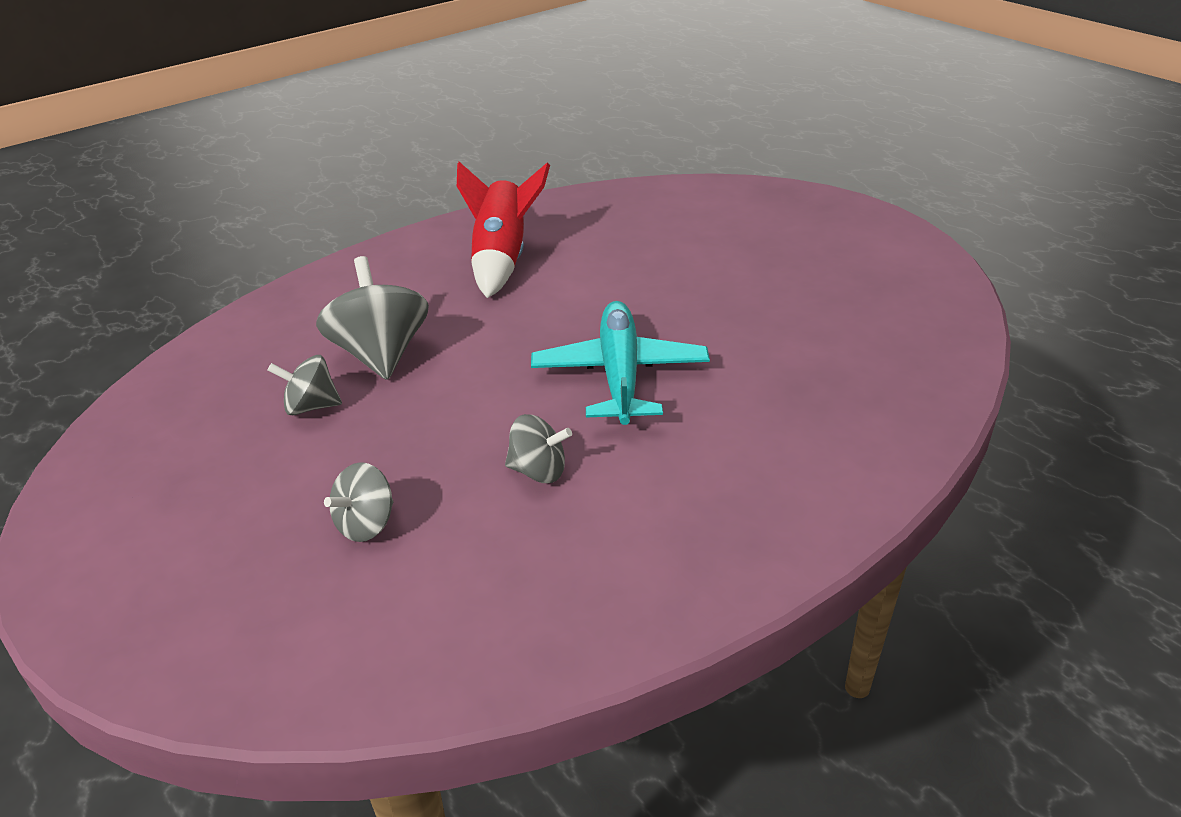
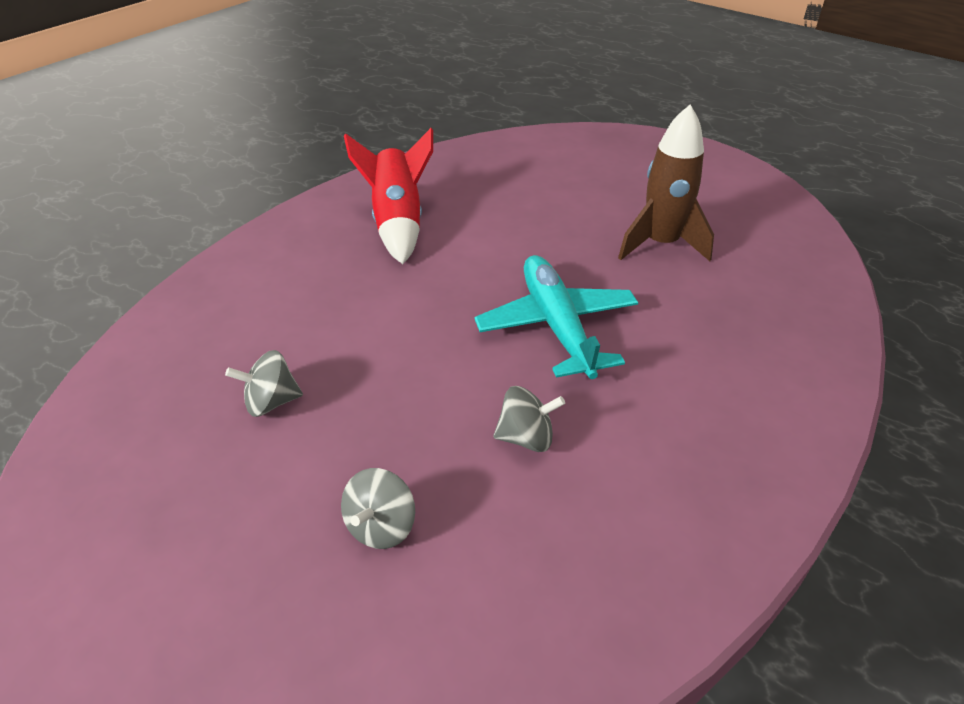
camera: 15 degrees left, 5 degrees up
(381, 354) = (320, 335): grey spinning top -> none
(774, 308) = (660, 244): none -> brown rocket

